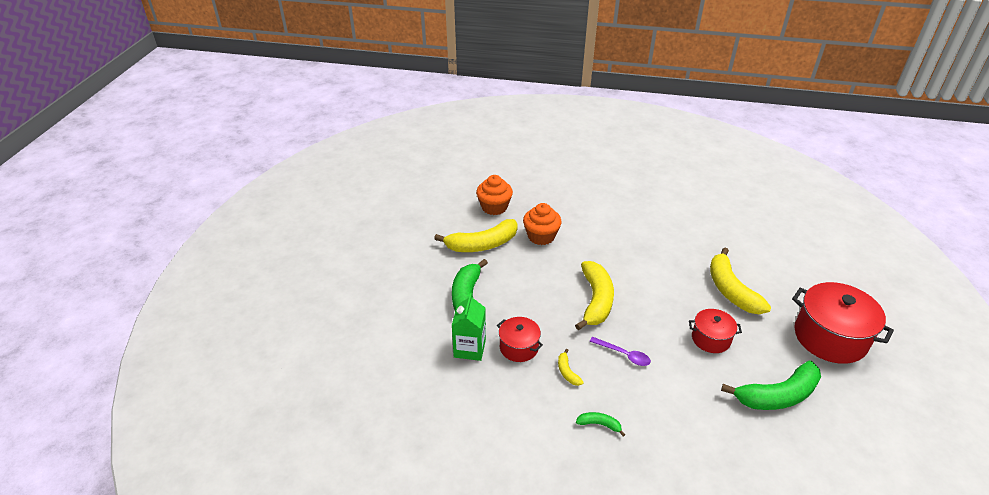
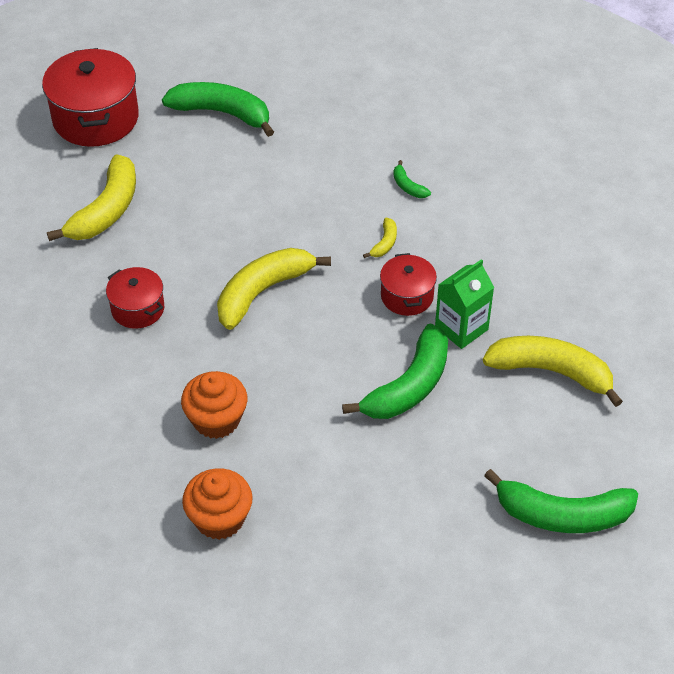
camera: 140 degrees left, 10 degrees up
(338, 289) = (562, 515): none -> green banana
(482, 244) = (307, 460): yellow banana -> yellow banana (551, 372)
(623, 355) = (309, 223): purple spoon -> none
(711, 339) = (204, 184): red pot -> red pot (138, 309)

